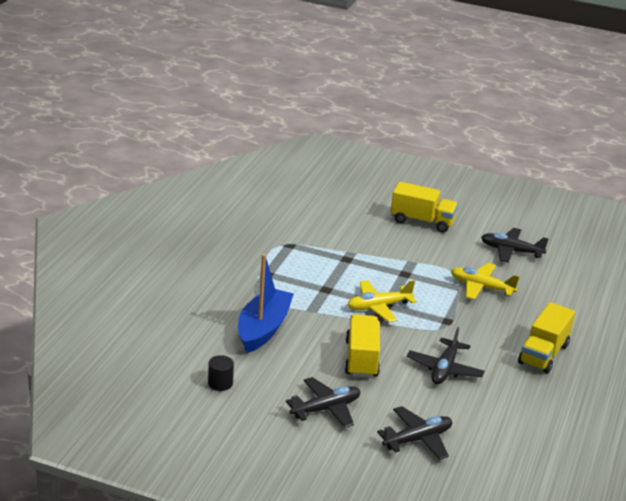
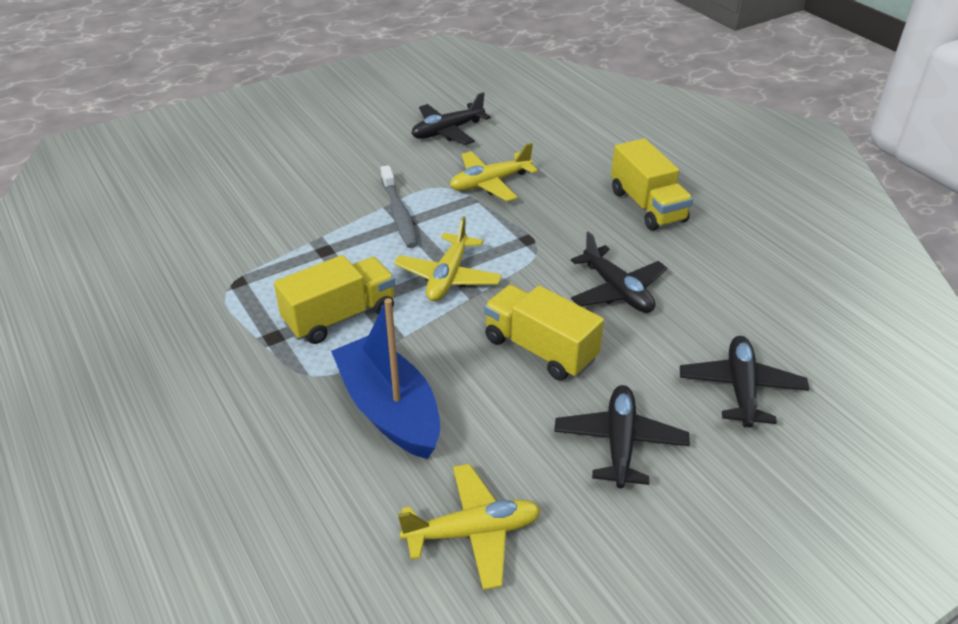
camera: 50 degrees left, 10 degrees up
(220, 383) = (473, 532): black cylinder -> yellow plane
(408, 268) = (399, 213): none -> grey toothbrush
(422, 221) = (324, 157): yellow truck -> yellow truck (340, 317)

